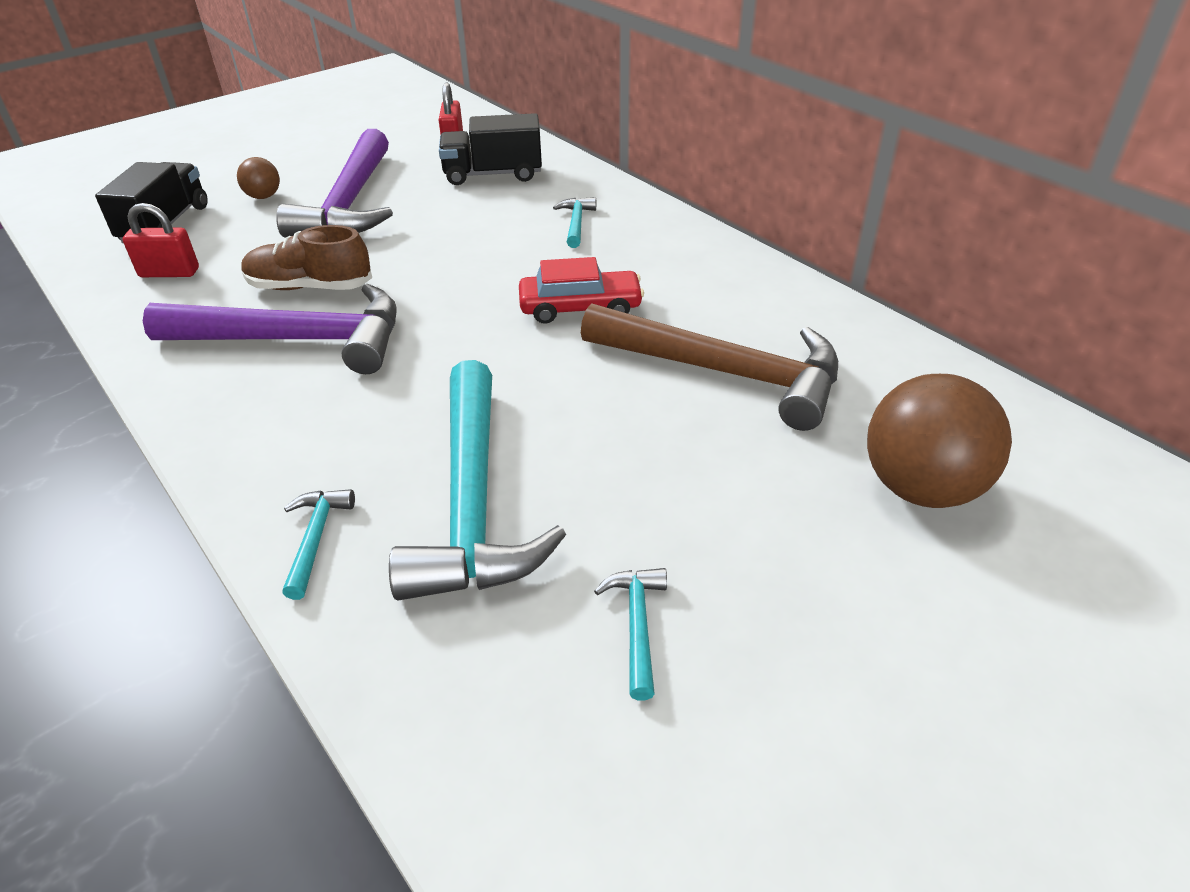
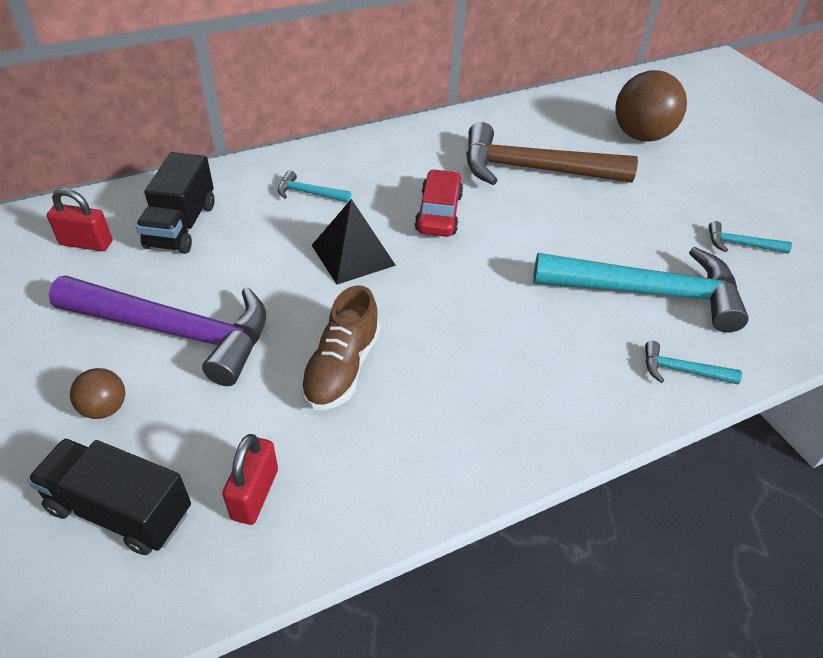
camera: 80 degrees left, 5 degrees up
(297, 340) = (433, 378): purple hammer -> none
(479, 265) = (353, 255): none -> black pyramid
(725, 372) = (533, 170): brown hammer -> brown hammer turned 120 degrees counterclockwise

